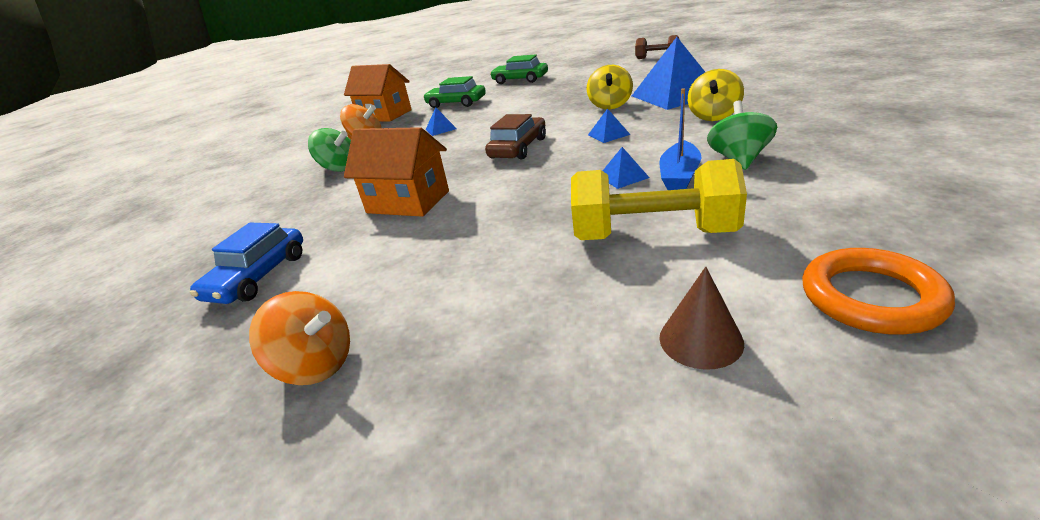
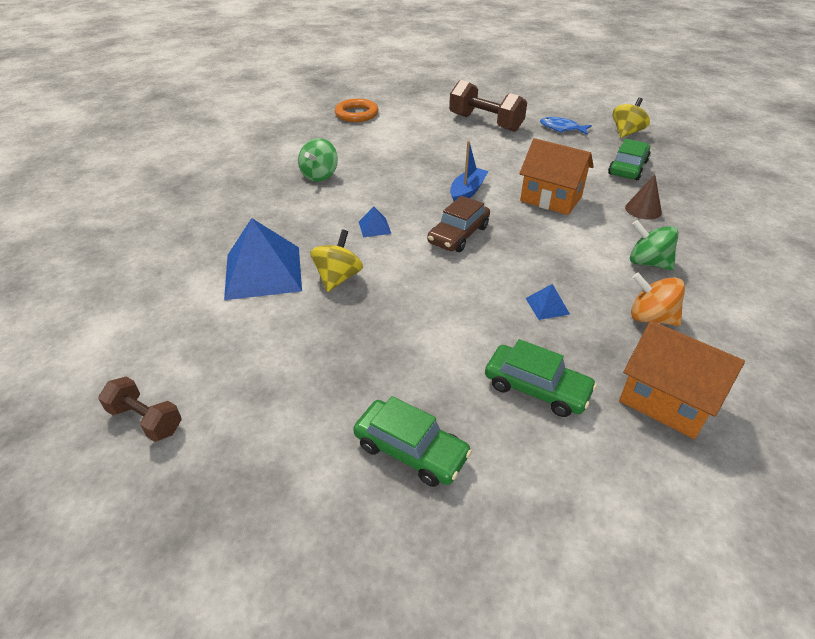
camera: 175 degrees left, 10 degrees up
(258, 276) = (628, 168): blue car -> green car
(316, 365) = (561, 128): orange spinning top -> blue fish
(507, 343) = (485, 123): none -> brown dumbbell
(623, 177) = (396, 181): blue pyramid -> none
(653, 234) = (407, 145): yellow dumbbell -> none
(679, 176) = (364, 173): blue boat -> blue boat (467, 192)
(700, 340) = (419, 114): brown cone -> brown cone (643, 209)
(713, 116) = (278, 222): yellow spinning top -> yellow spinning top (626, 132)

